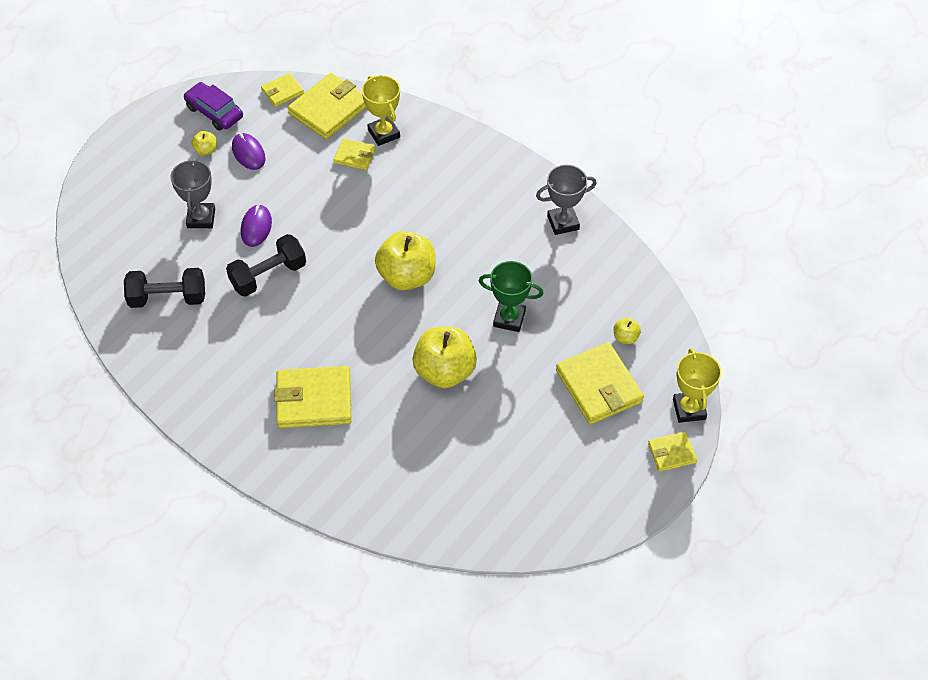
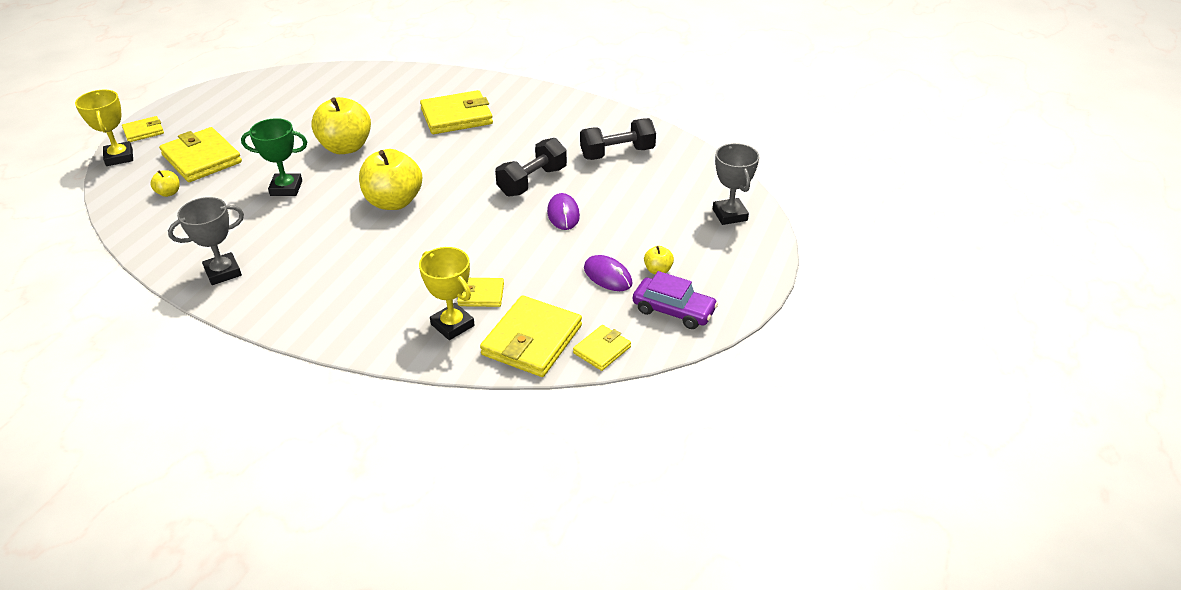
camera: 165 degrees right, 15 degrees down
(201, 218) = (624, 212): grey trophy -> grey trophy (730, 215)

